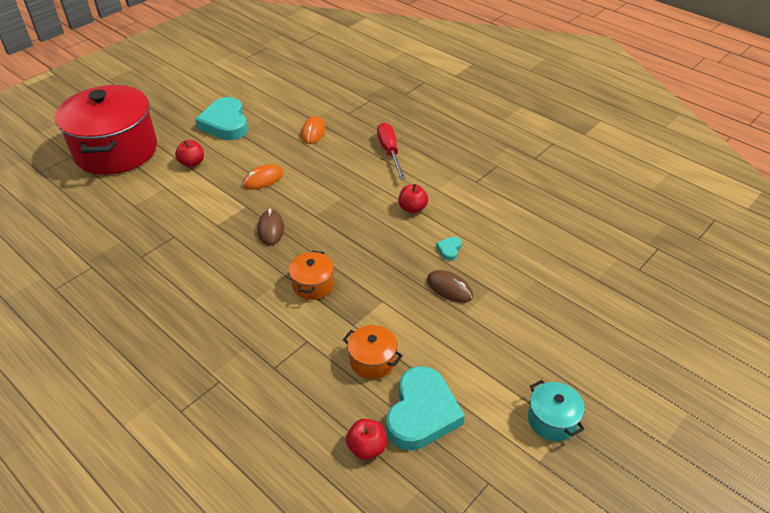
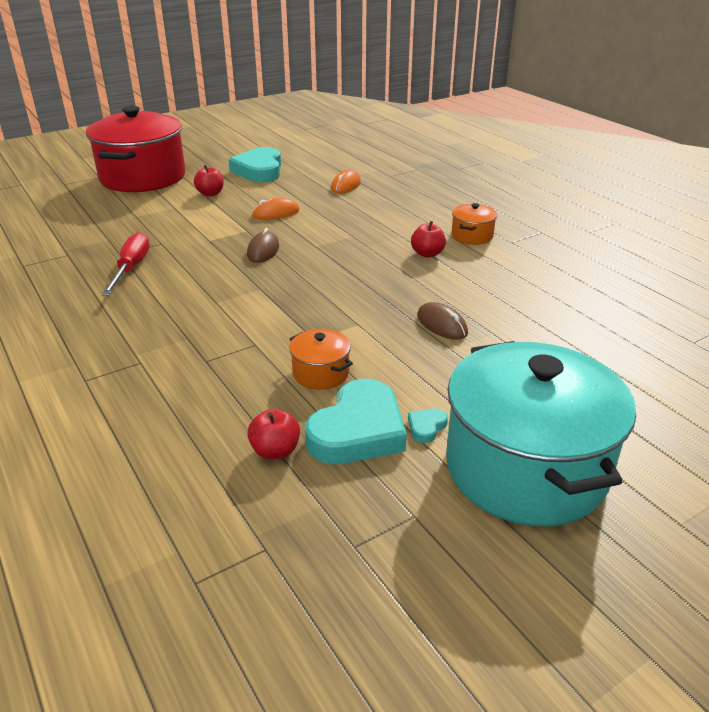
camera: 15 degrees right, 10 degrees down
(313, 285) = (285, 299): orange pot -> orange pot (472, 236)
(390, 152) = (421, 208): red screwdriver -> red screwdriver (131, 268)
(449, 250) = (455, 292): turquoise heart -> turquoise heart (426, 427)
(552, 420) = (525, 468): turquoise pot -> turquoise pot, size x2.39

